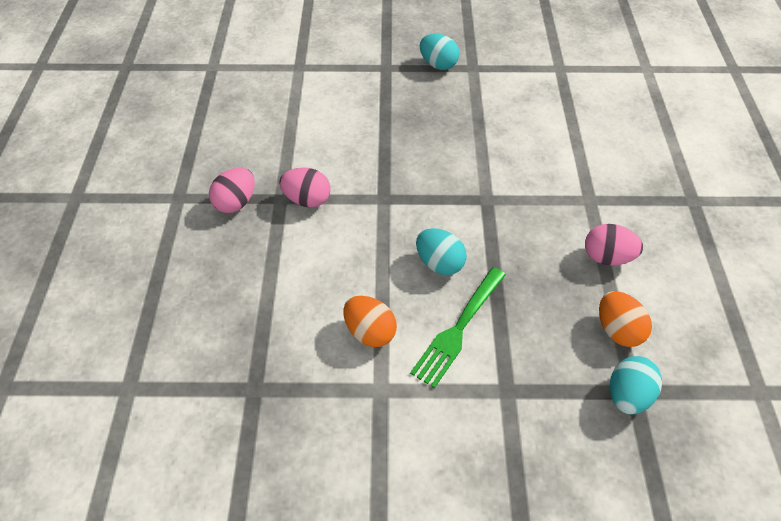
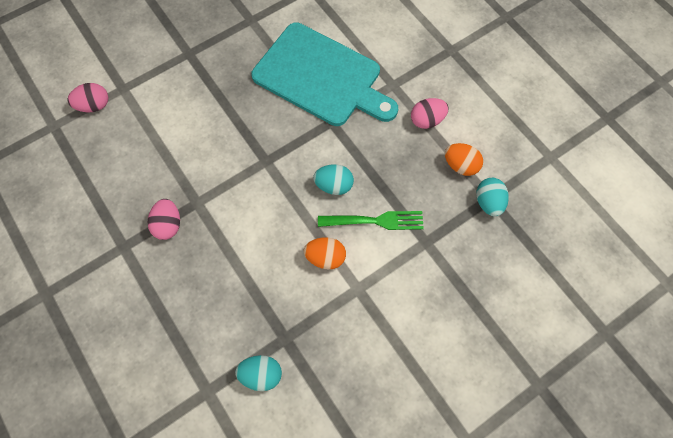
camera: 35 degrees left, 15 degrees up
(307, 200) = (216, 192): pink egg -> pink egg (94, 106)
(438, 64) = (224, 30): turquoise egg -> turquoise egg (261, 374)
(459, 328) = (374, 221): green fork -> green fork turned 90 degrees counterclockwise
(508, 151) = (321, 77): none -> turquoise cutting board

